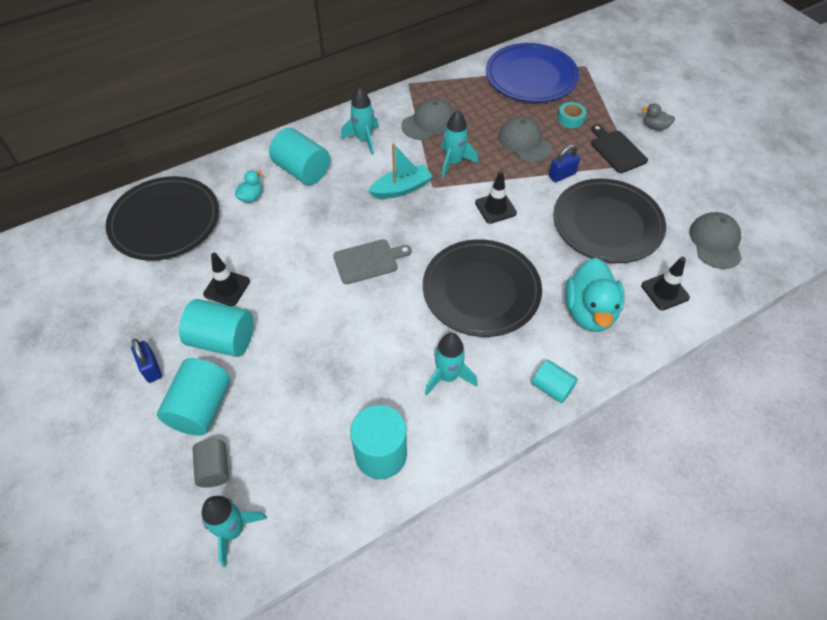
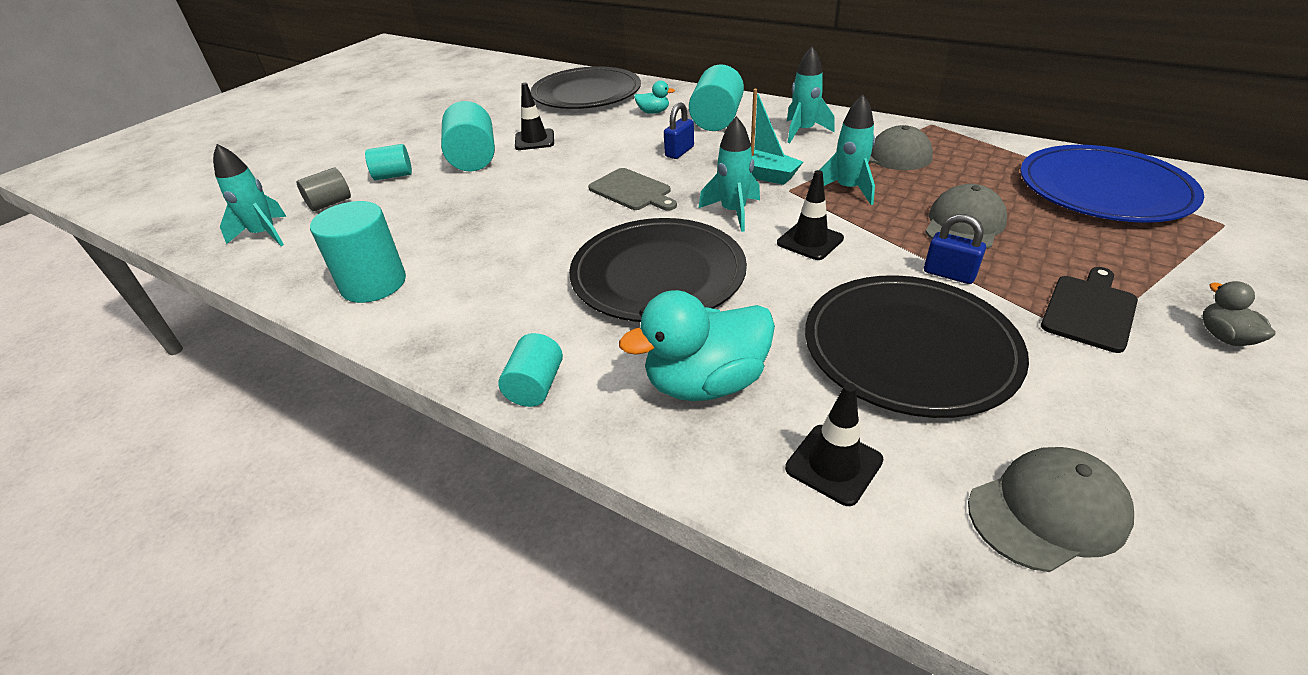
camera: 65 degrees right, 15 degrees down
(151, 368) = (425, 143): blue padlock -> blue padlock (679, 152)
(201, 408) = (393, 176): turquoise cylinder -> turquoise cylinder, size x0.60
(448, 377) = (503, 293): turquoise rocket -> turquoise rocket (733, 212)
(570, 119) = (1079, 246): turquoise tape -> none

